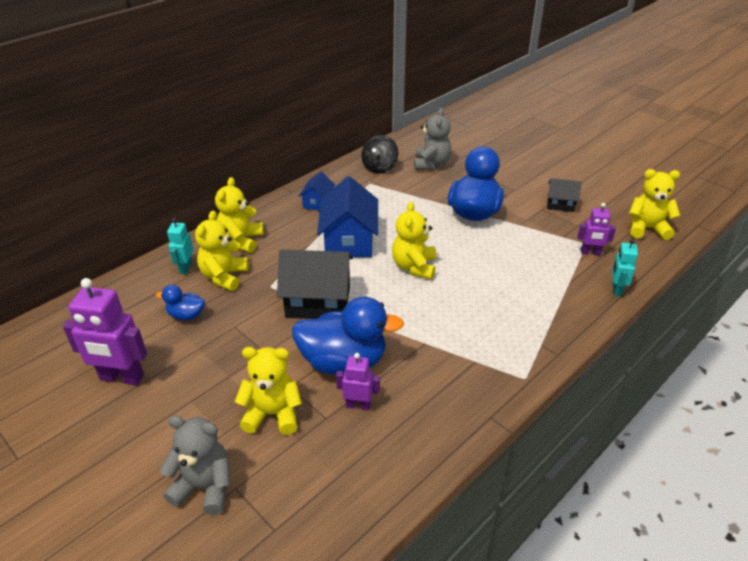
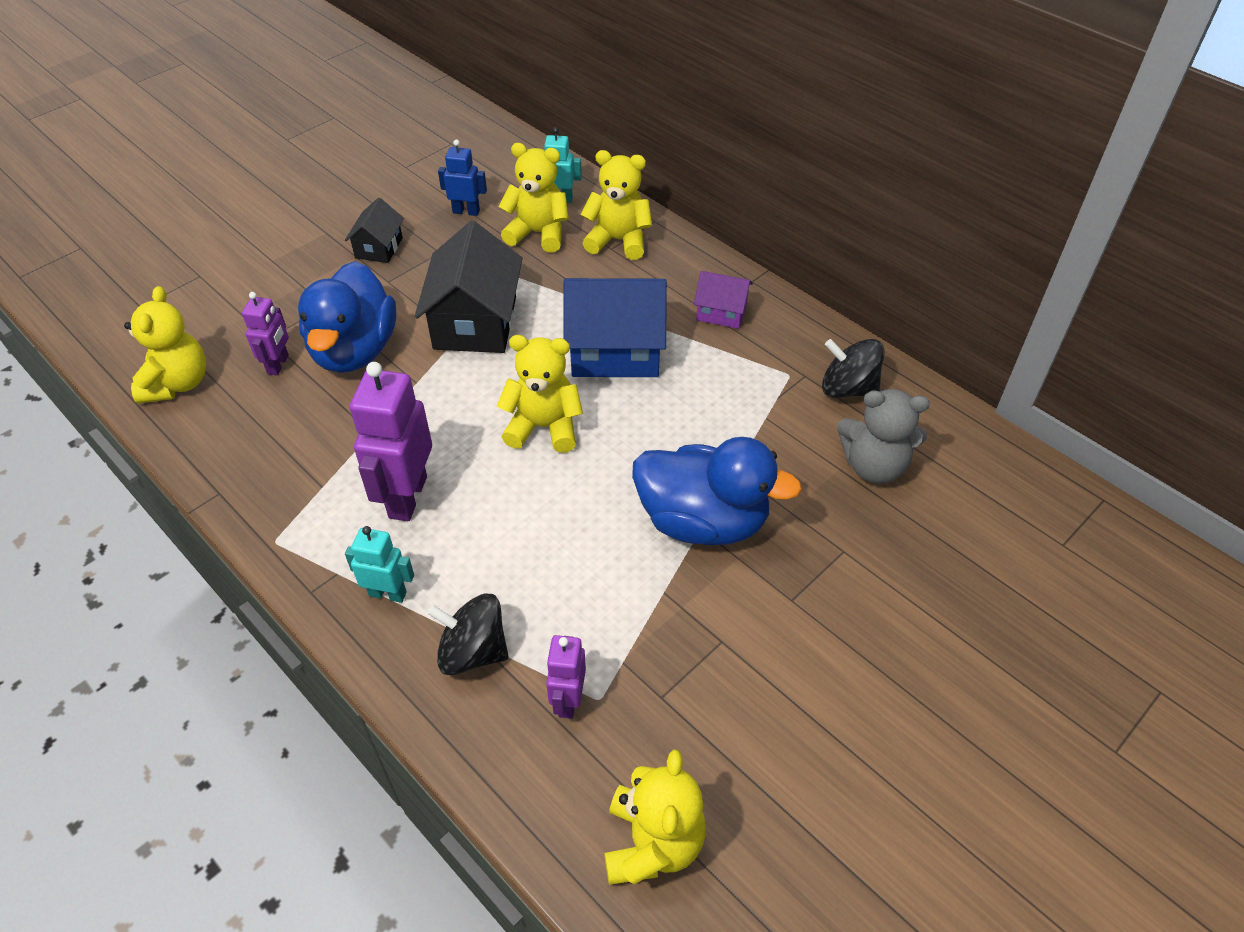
camera: 90 degrees right, 10 degrees up
(121, 378) = (373, 181): purple robot -> purple robot (407, 497)
(186, 315) = (466, 211): blue duck -> blue robot
(205, 487) = (209, 255): grey teddy bear -> none
(273, 414) = (287, 294): yellow teddy bear -> yellow teddy bear (177, 383)
(317, 203) = (721, 312): blue house -> purple house
(560, 204) = (742, 679): black house -> black house (379, 248)
(575, 285) = (473, 651): none -> black spinning top
(616, 289) = (451, 720): turquoise robot -> turquoise robot (388, 593)

